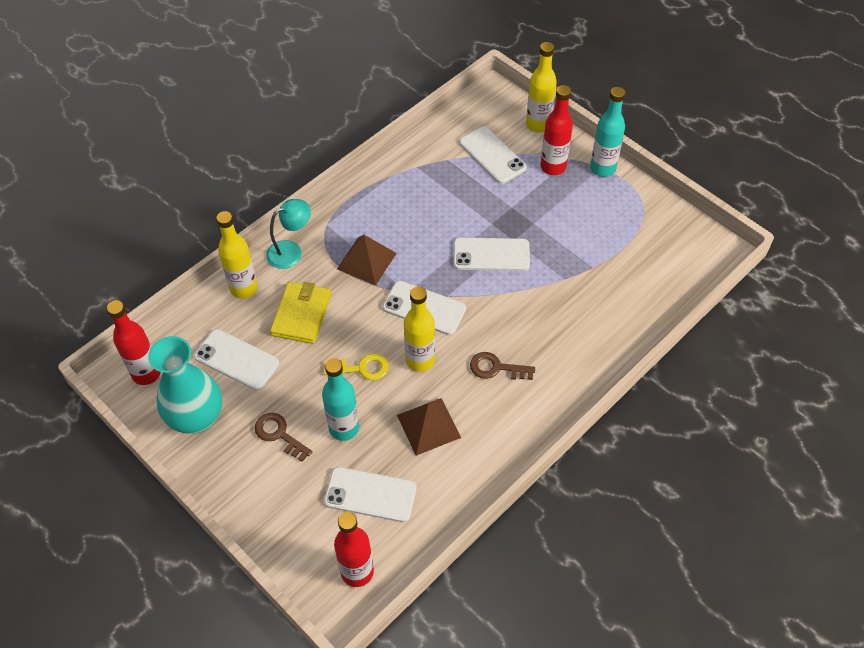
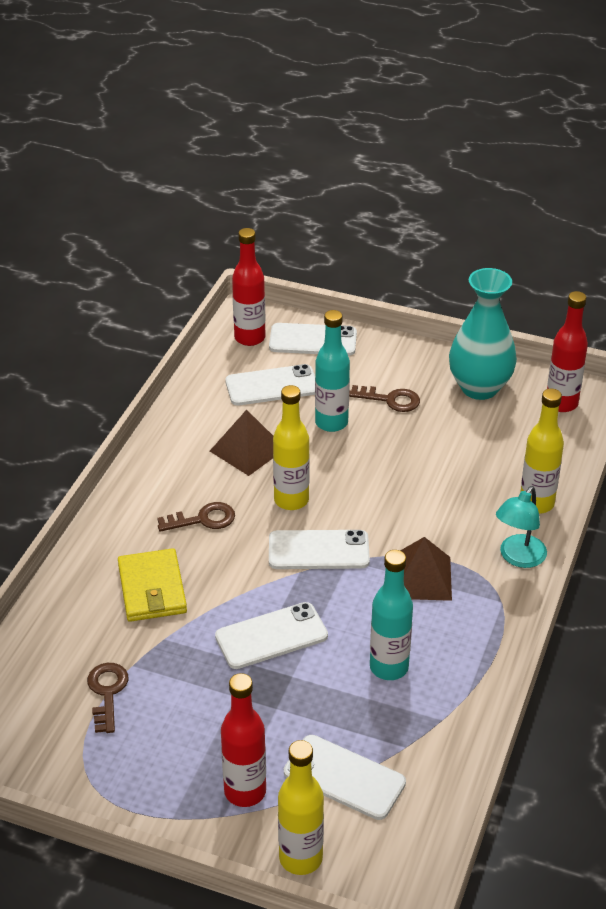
camera: 155 degrees right, 15 degrees down
(236, 360) = (483, 441): white phone -> white phone (313, 340)
(301, 314) = (451, 500): yellow wallet -> yellow wallet (152, 589)
(362, 368) = (349, 474): yellow key -> none
(602, 168) = (168, 816): turquoise bottle -> turquoise bottle (389, 667)
(615, 254) = (107, 693): none -> brown key

